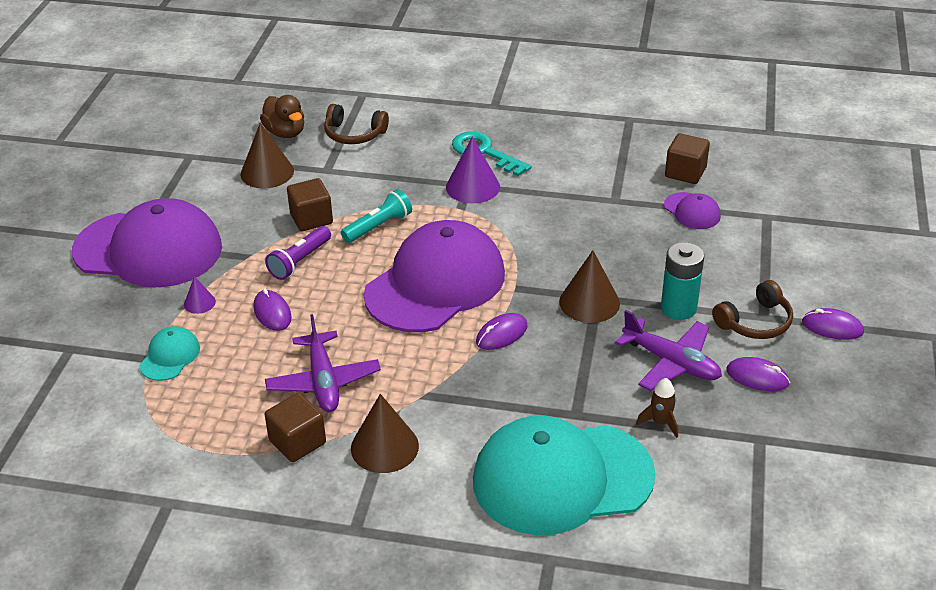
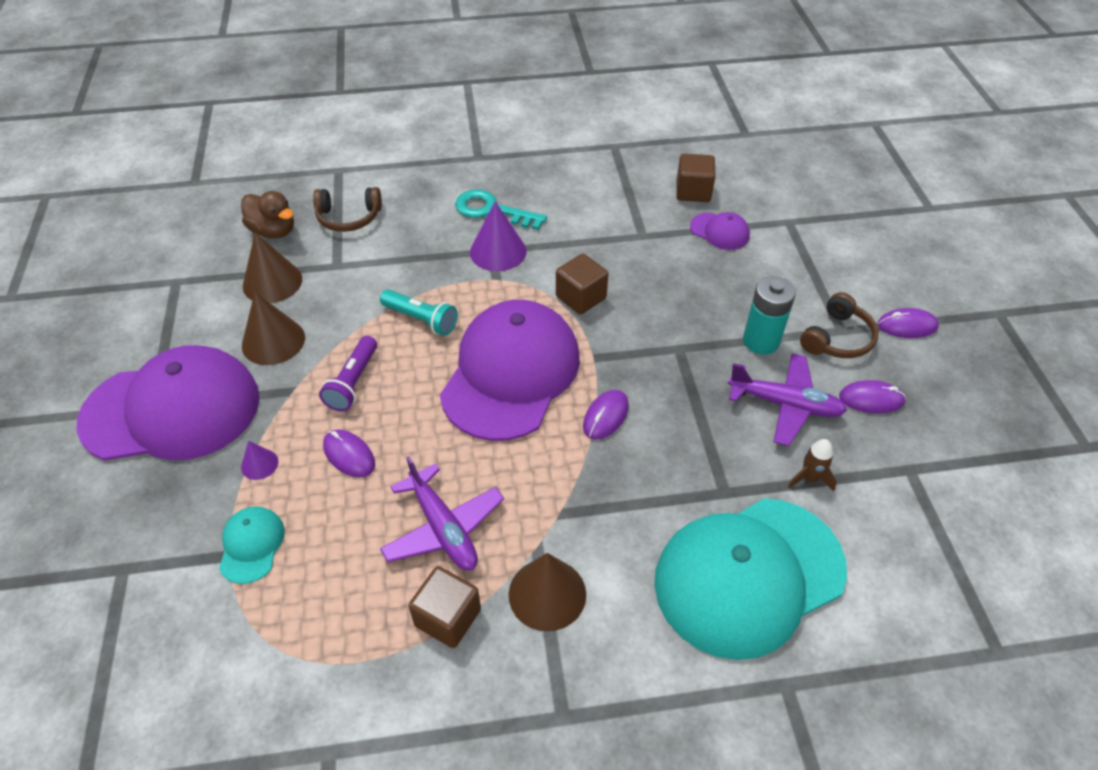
camera: 20 degrees left, 10 degrees up
(311, 219) = (344, 327): brown cube -> brown cube (581, 297)
(378, 226) = (421, 319): turquoise flashlight -> turquoise flashlight turned 90 degrees clockwise
(589, 302) = (674, 356): brown cone -> brown cone (273, 341)

